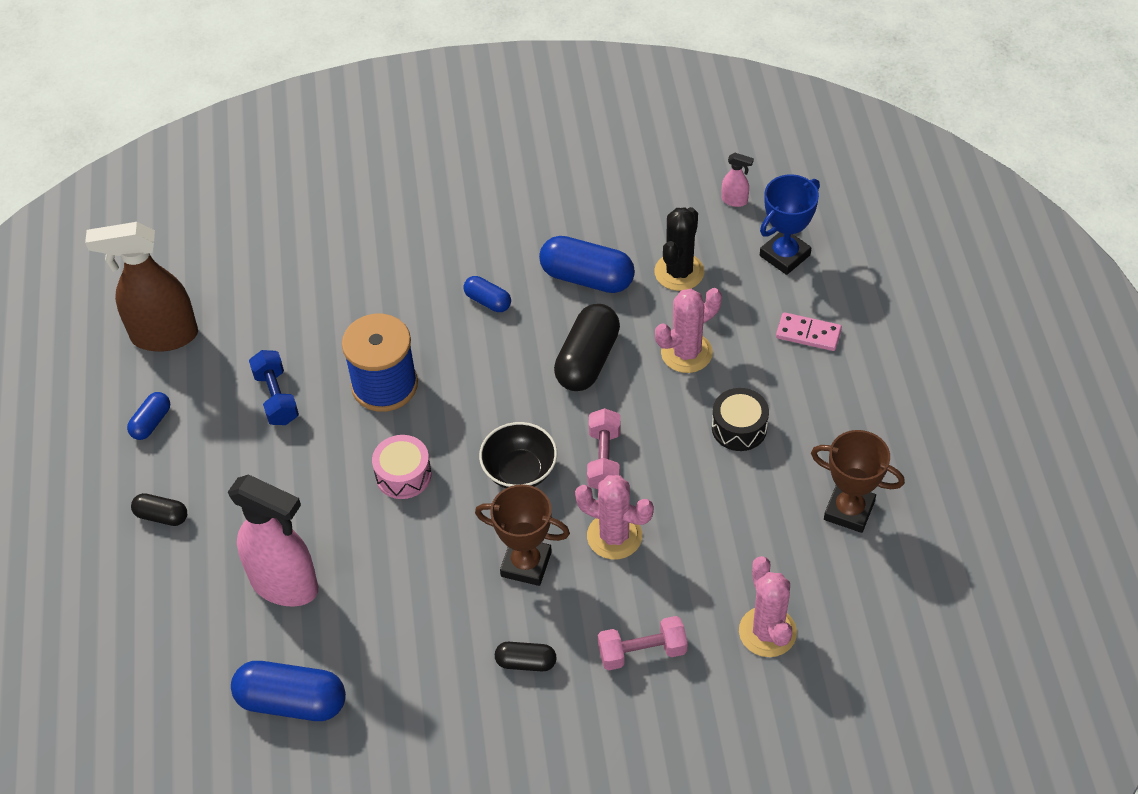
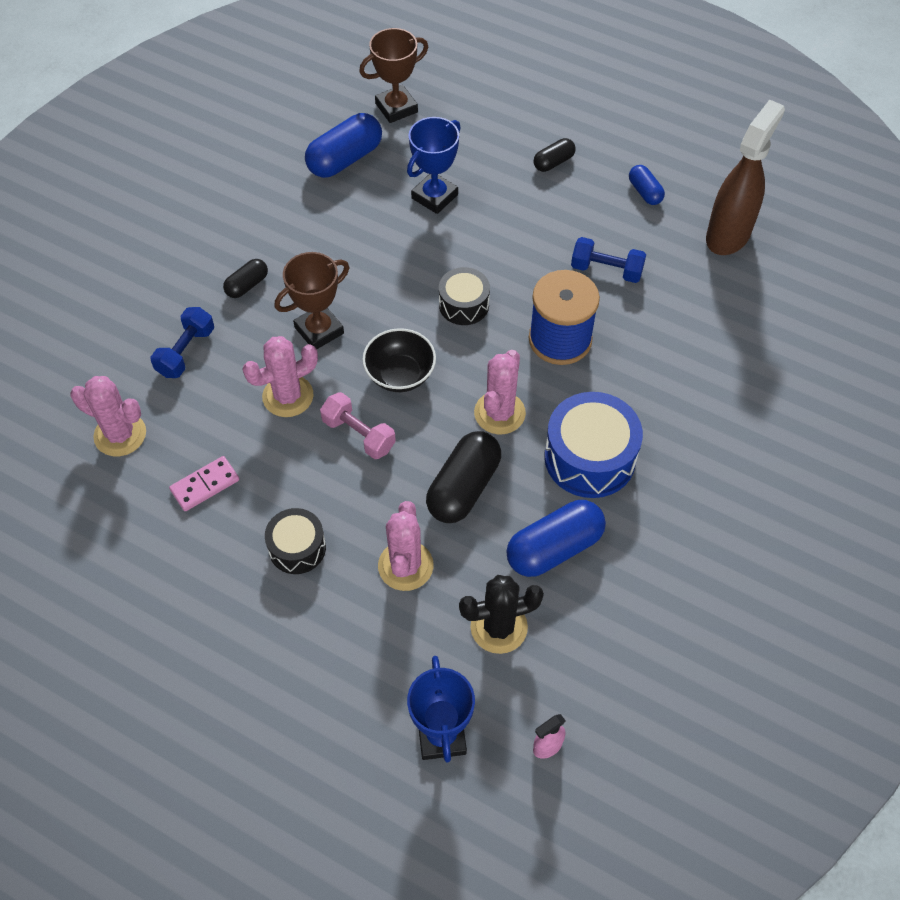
camera: 125 degrees right, 5 degrees up
(285, 585) = (434, 196): pink spray bottle -> blue trophy
(403, 475) = (464, 305): pink drum -> black drum
(488, 301) = (589, 457): blue capsule -> blue drum
(497, 380) = (499, 413): none -> pink cactus
(587, 360) = (463, 487): black capsule -> black capsule turned 60 degrees clockwise
(642, 652) = (186, 352): pink dumbbell -> blue dumbbell
(679, 272) = (499, 627): black cactus -> black cactus turned 75 degrees counterclockwise
(808, 333) = (337, 680): pink domino -> pink domino (205, 485)
(849, 510) = (150, 566): brown trophy -> brown trophy (396, 108)

